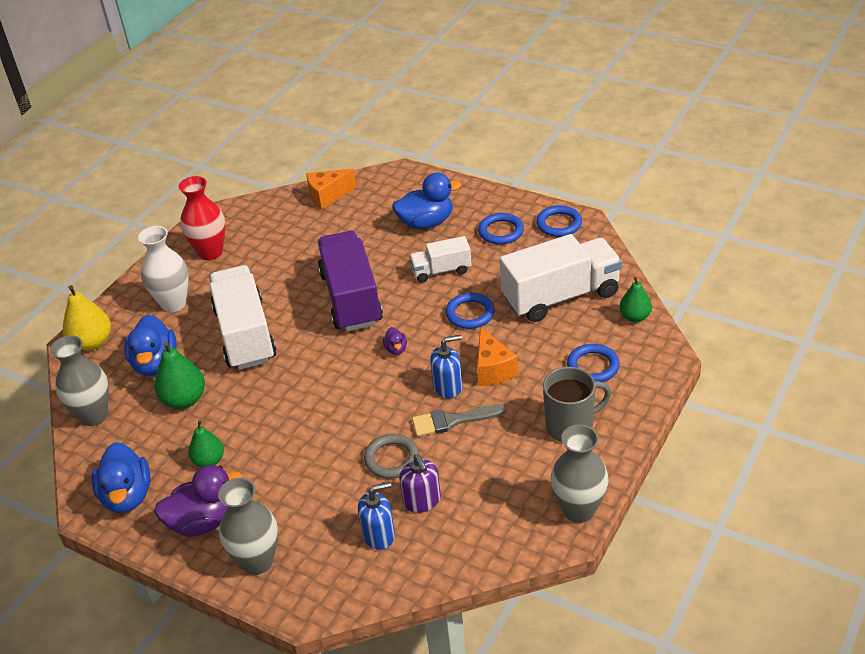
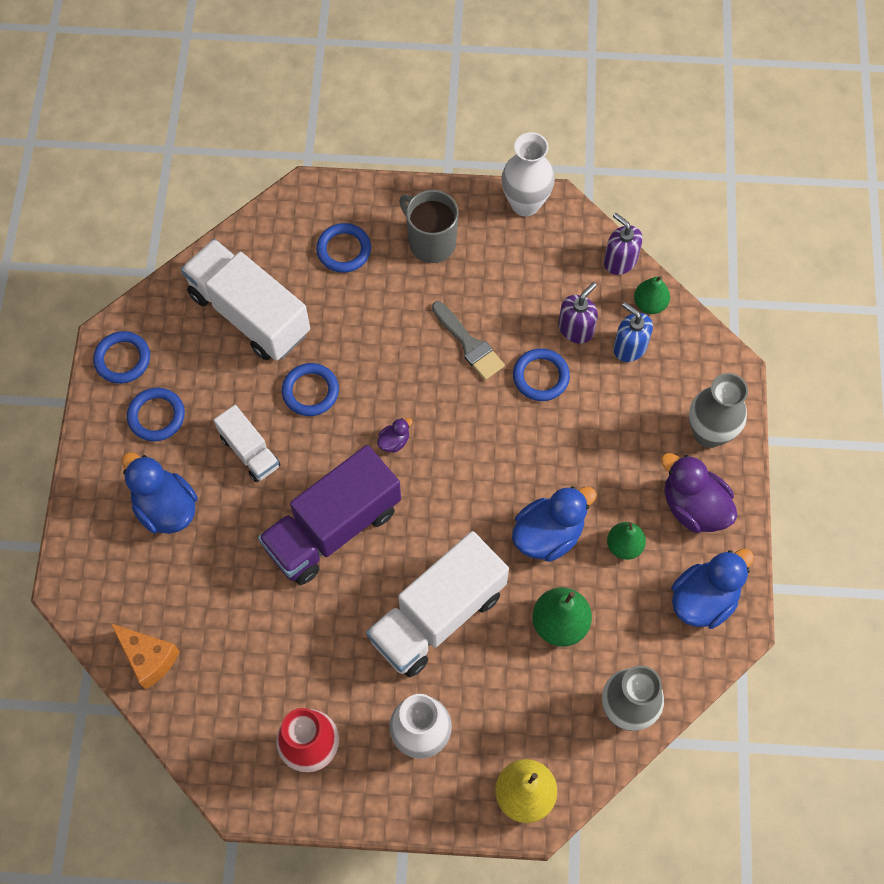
camera: 120 degrees left, 25 degrees up
(155, 363) = (523, 692): blue duck -> blue duck (548, 534)
(392, 459) = (541, 376): grey ring -> blue ring
(448, 387) = (426, 367): blue soap dispenser -> none
(474, 564) = (620, 261): none -> purple soap dispenser
(493, 369) = (385, 336): orange cheese -> none
(579, 510) = (525, 204): grey vase -> white vase
(635, 317) = (256, 236): green pear -> green pear (649, 304)

